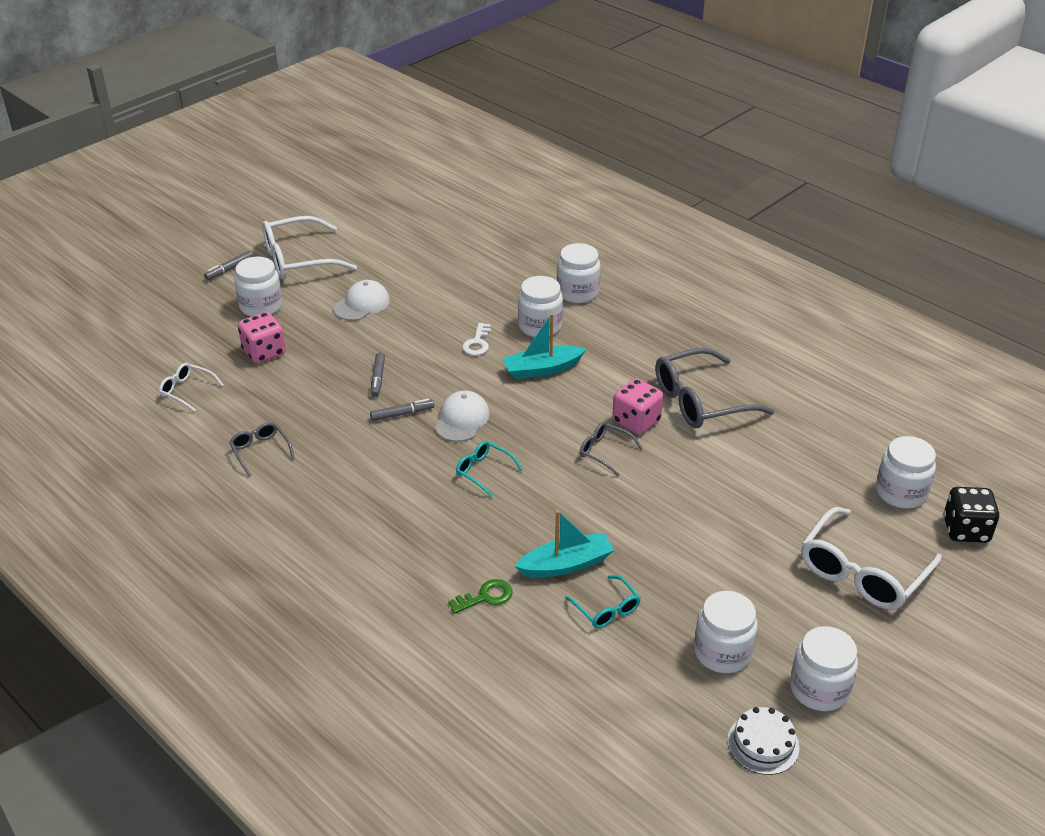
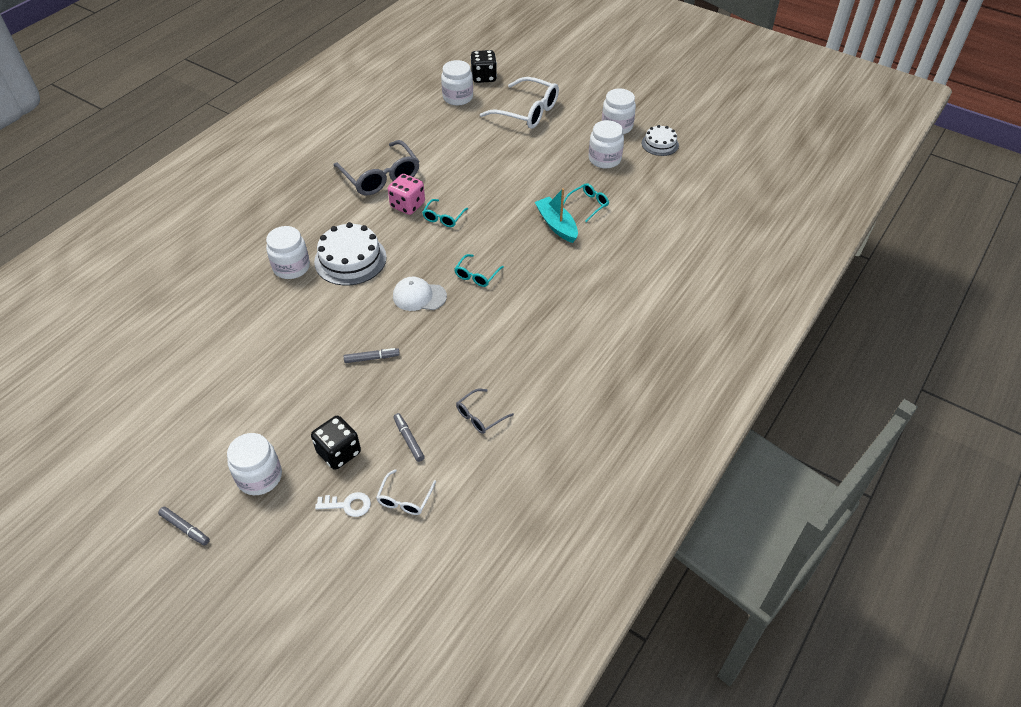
camera: 100 degrees left, 10 degrees up
(264, 352) = (339, 452): pink dice -> black dice
(298, 259) = (170, 467): white glasses -> none
(361, 304) = (257, 394): white cap -> none
(402, 414) = (417, 333): grey marker -> grey marker (408, 440)
(477, 343) = (317, 302): white key -> white key (348, 505)
(485, 597) = (596, 257): green key -> none
(542, 369) = (350, 259): turquoise boat -> white cake
(577, 292) = (241, 250): white jar -> none
(604, 452) = (443, 217): grey glasses -> turquoise glasses

